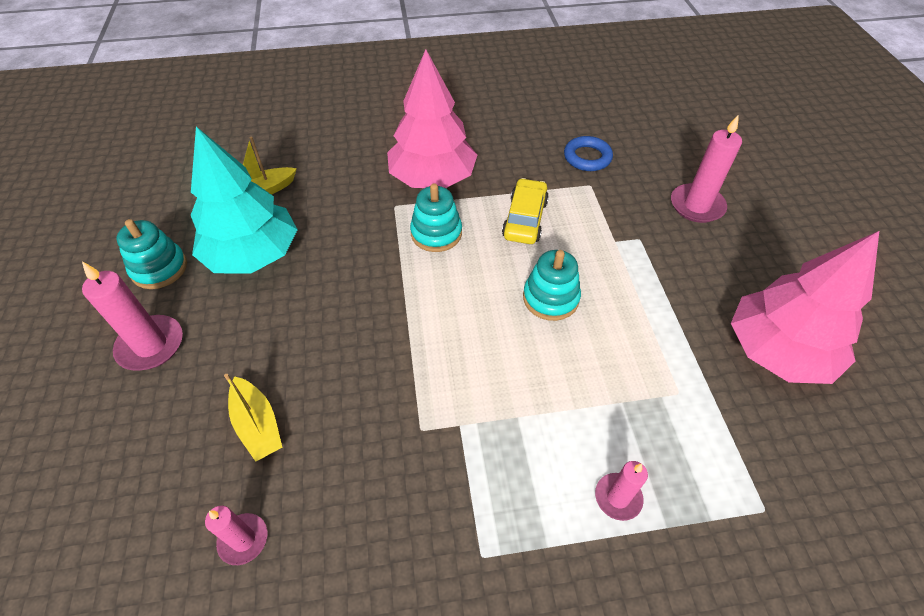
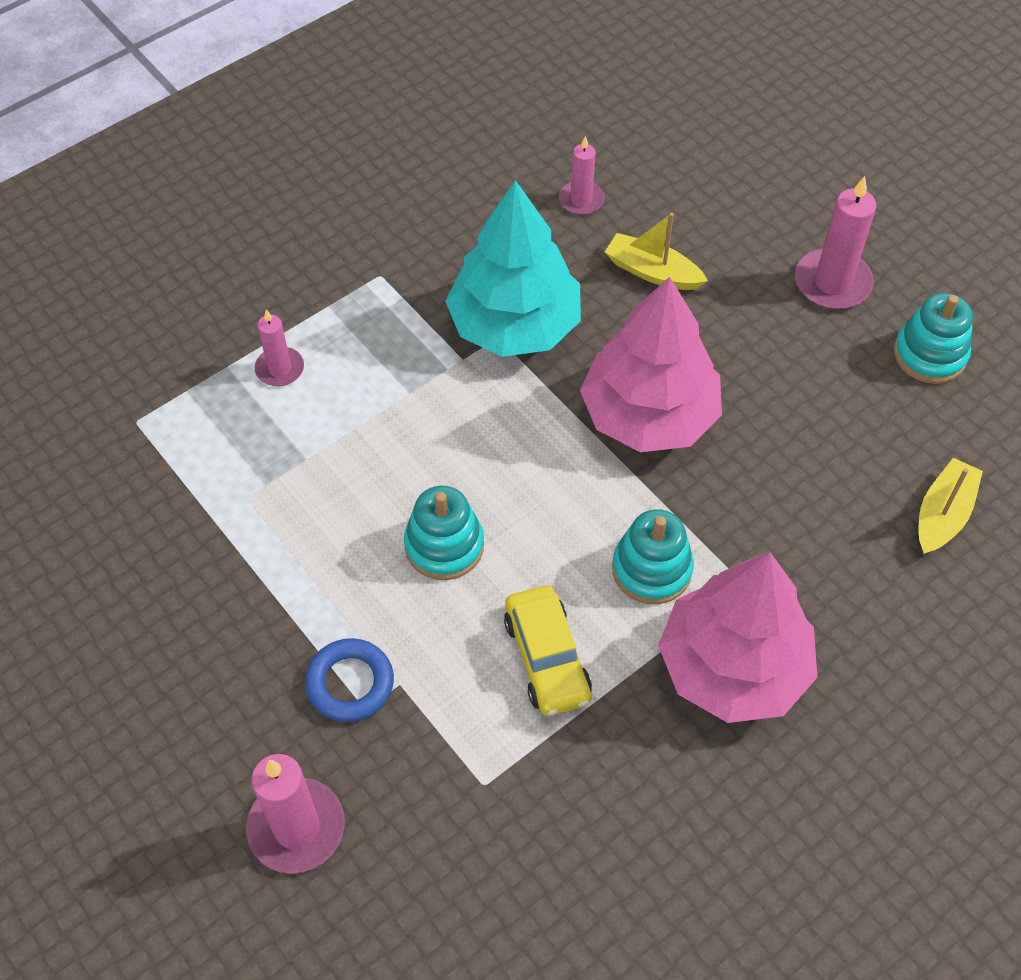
camera: 150 degrees right, 5 degrees up
(253, 255) = (847, 423): turquoise tree -> turquoise tree (514, 325)
(587, 157) = (519, 854): blue ring -> blue ring (350, 683)
(777, 351) = (138, 608): pink tree -> pink tree (648, 415)

